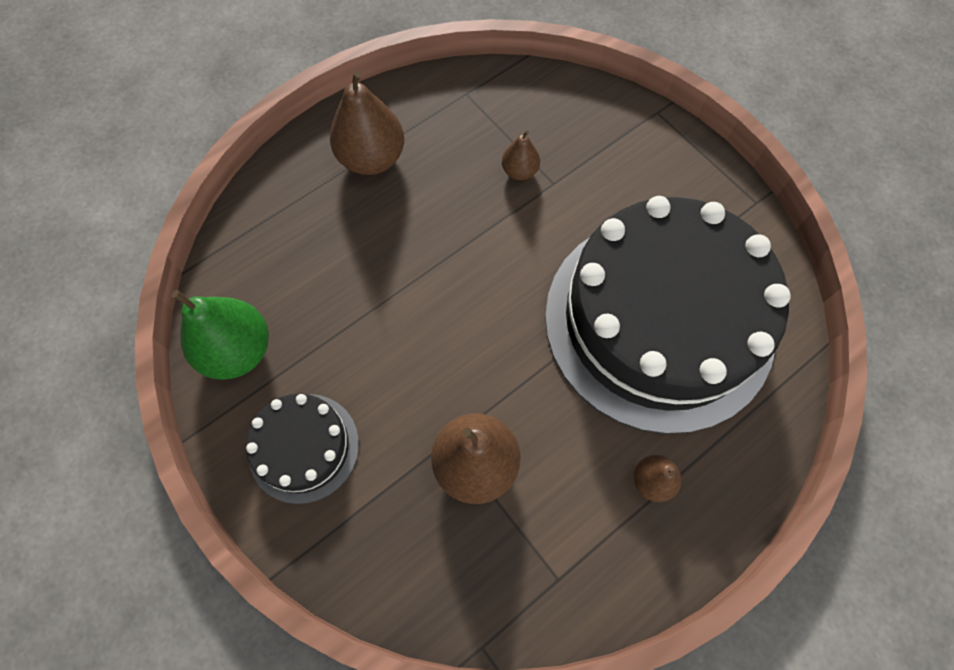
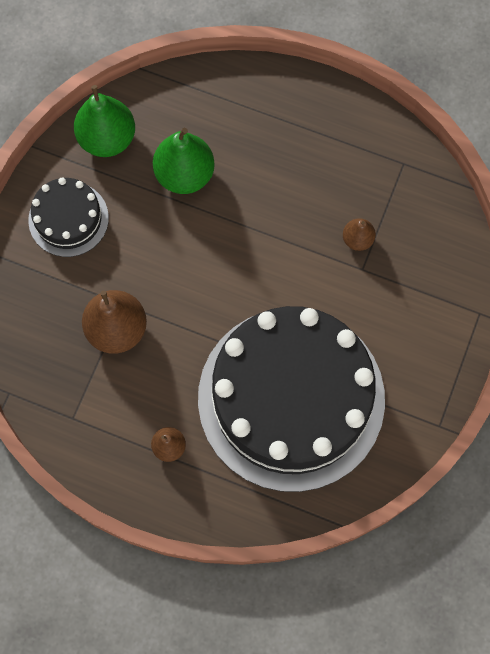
camera: 60 degrees right, 5 degrees up
(339, 293) = (184, 174): none -> green pear
(372, 158) = (303, 131): brown pear -> none

